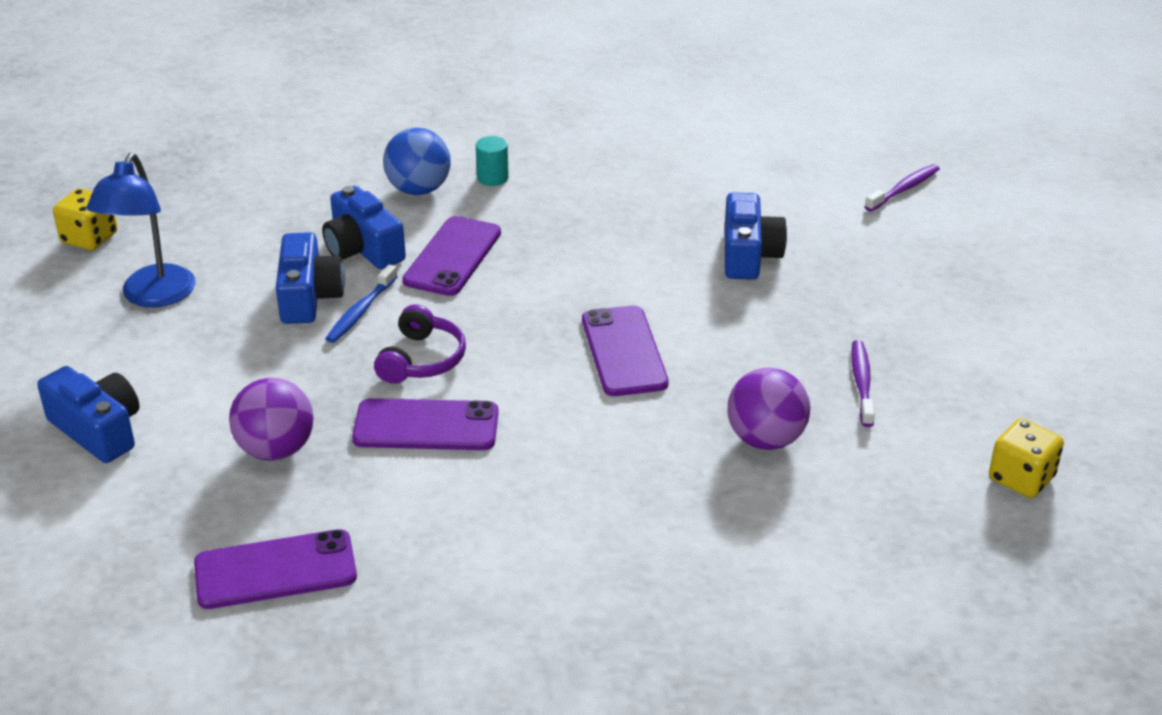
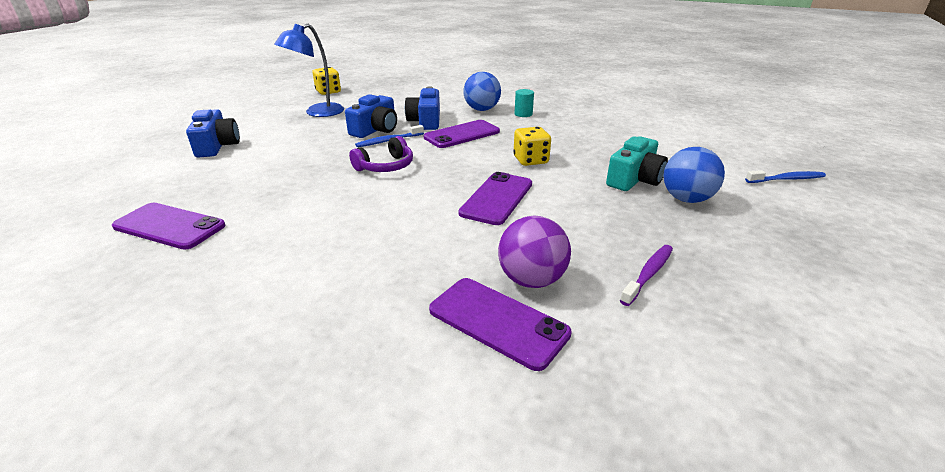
camera: 35 degrees right, 5 degrees down
(276, 450) = (264, 177): purple ball -> none
(426, 426) = (343, 193): purple phone -> purple phone (497, 322)
(748, 255) = (634, 179): blue camera -> turquoise camera
(825, 264) = (686, 199): none -> blue ball
(904, 189) = (786, 179): purple toothbrush -> blue toothbrush
(1021, 478) = (751, 418): yellow dice -> yellow dice (530, 160)

